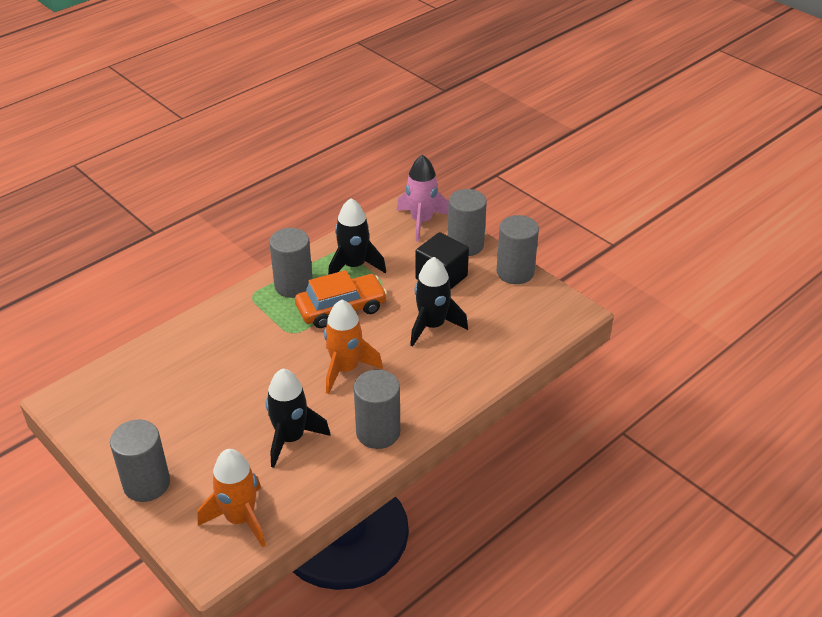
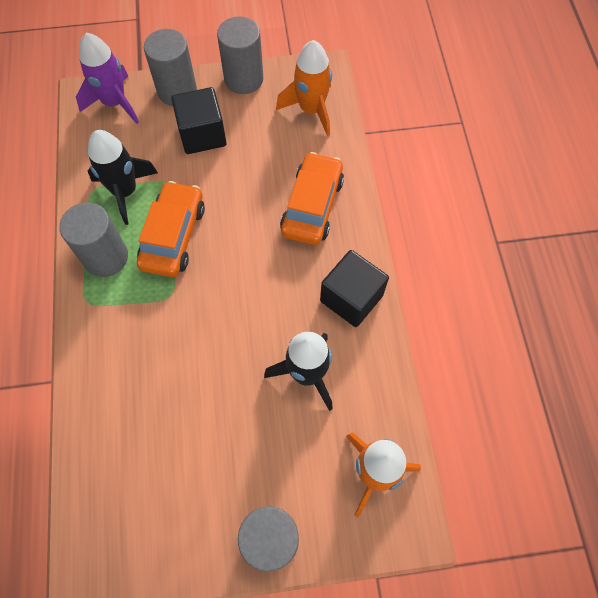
camera: 55 degrees left, 25 degrees up
(345, 369) = (255, 278): orange rocket -> orange rocket (311, 109)
(378, 432) = (351, 298): grey cylinder -> black cube
(421, 221) = (114, 103): pink rocket -> purple rocket
(432, 326) = (257, 179): black rocket -> none
(439, 368) = (312, 206): none -> orange car

